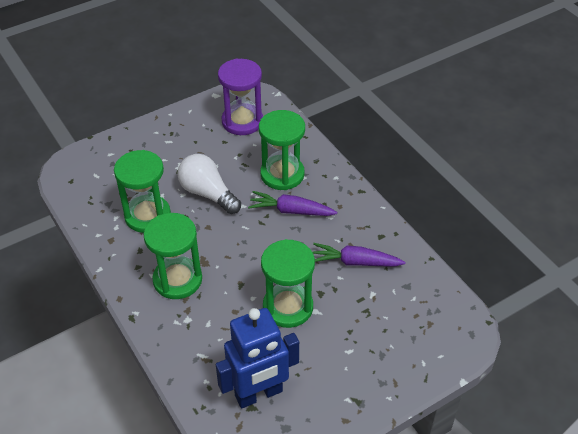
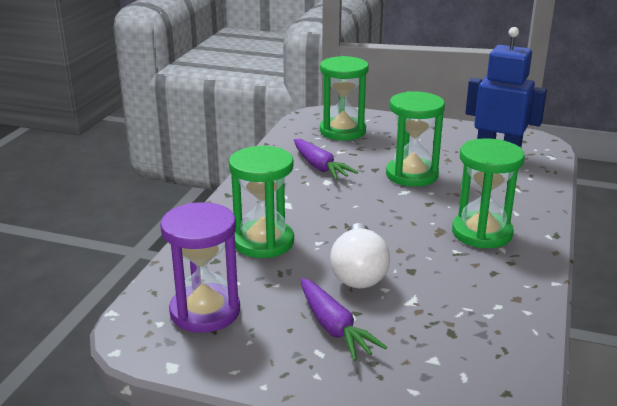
camera: 130 degrees left, 20 degrees down
(147, 216) = (449, 293): green hourglass -> green hourglass (342, 131)
(291, 211) = (307, 216): purple carrot -> purple carrot (334, 328)

